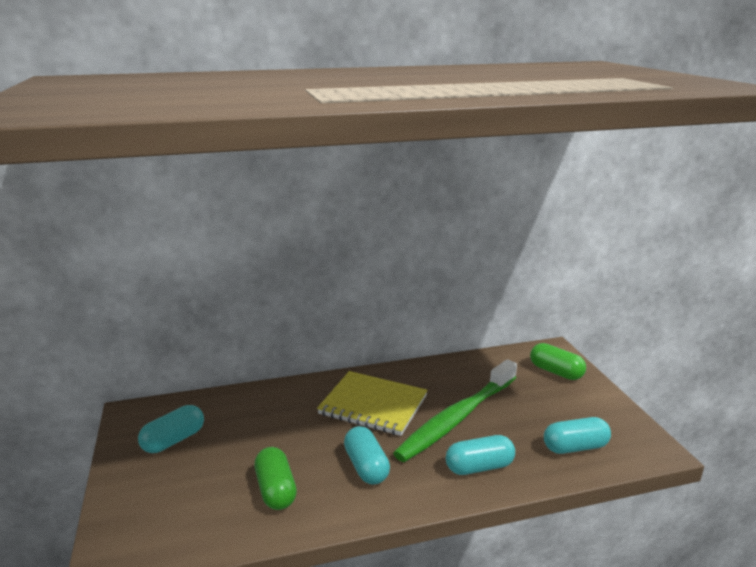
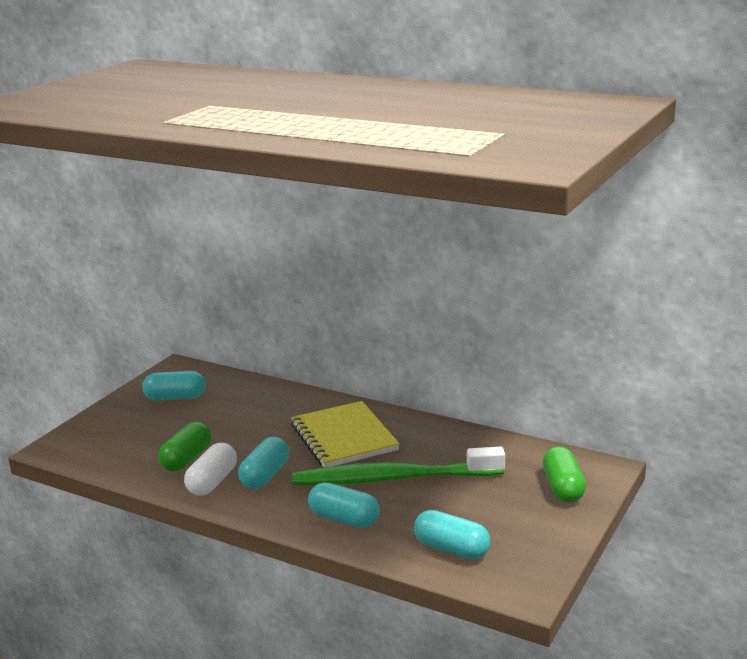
camera: 45 degrees right, 0 degrees up
(332, 497) = (212, 482): none -> white capsule

